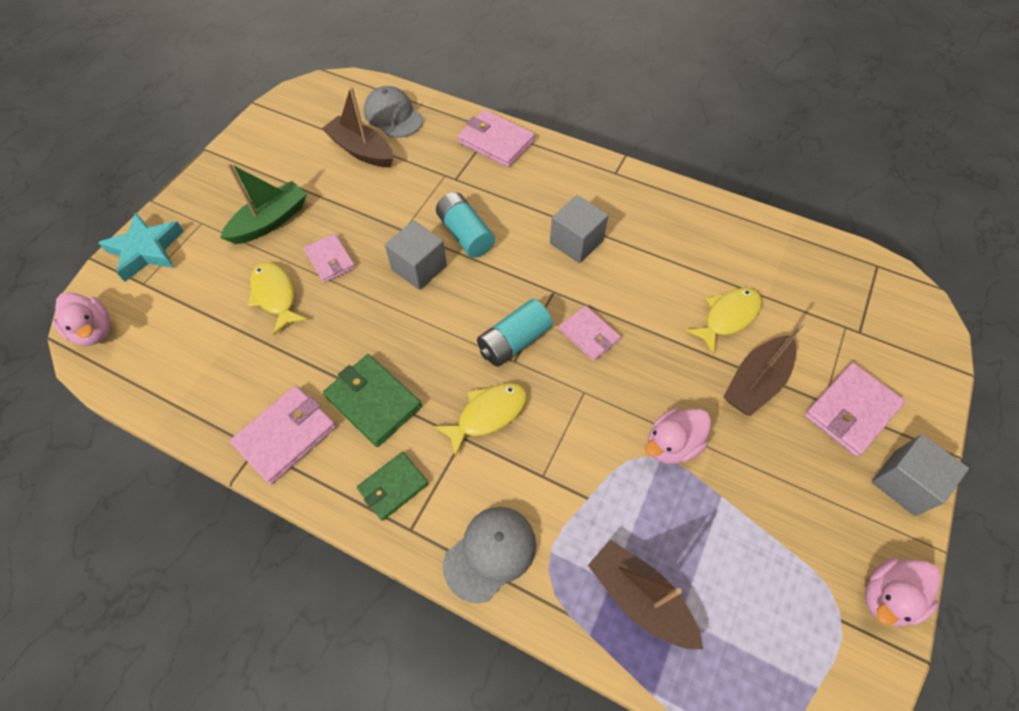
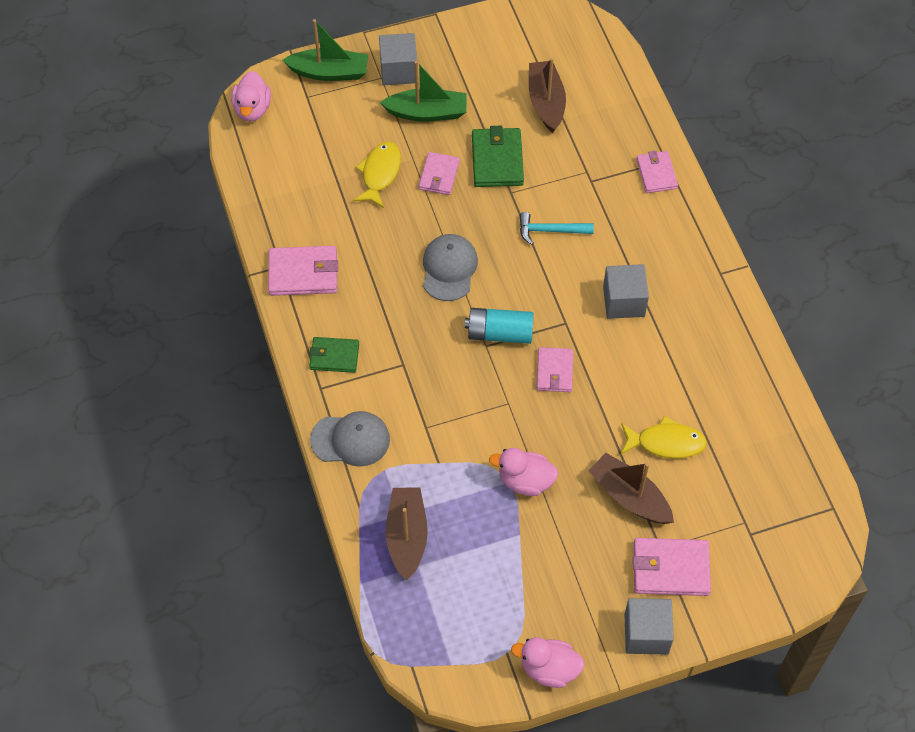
camera: 45 degrees right, 0 degrees up
(146, 250) = (329, 72): turquoise star -> green boat
(373, 401) = (372, 296): green wallet -> green wallet (497, 160)
(393, 116) = (601, 89): grey cap -> grey cap (449, 268)
(419, 267) = (492, 229): grey cube -> grey cube (399, 70)
(465, 234) = (550, 231): turquoise battery -> turquoise hammer
(487, 414) = (432, 363): yellow fish -> none
(496, 142) = (656, 173): pink wallet -> pink wallet, size x0.66
(756, 382) = (629, 496): brown boat -> brown boat turned 45 degrees clockwise

